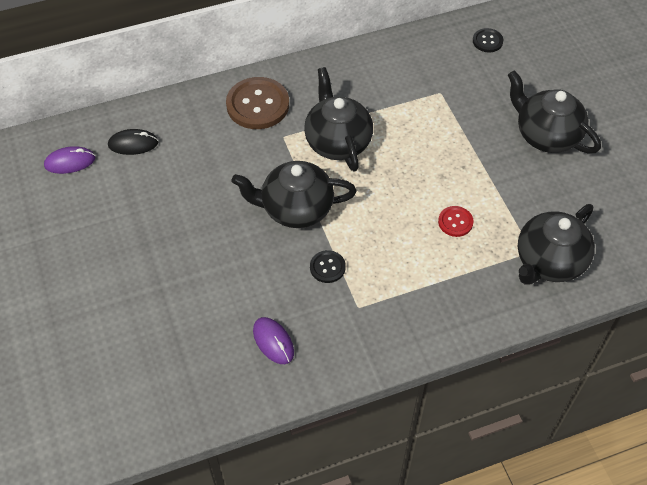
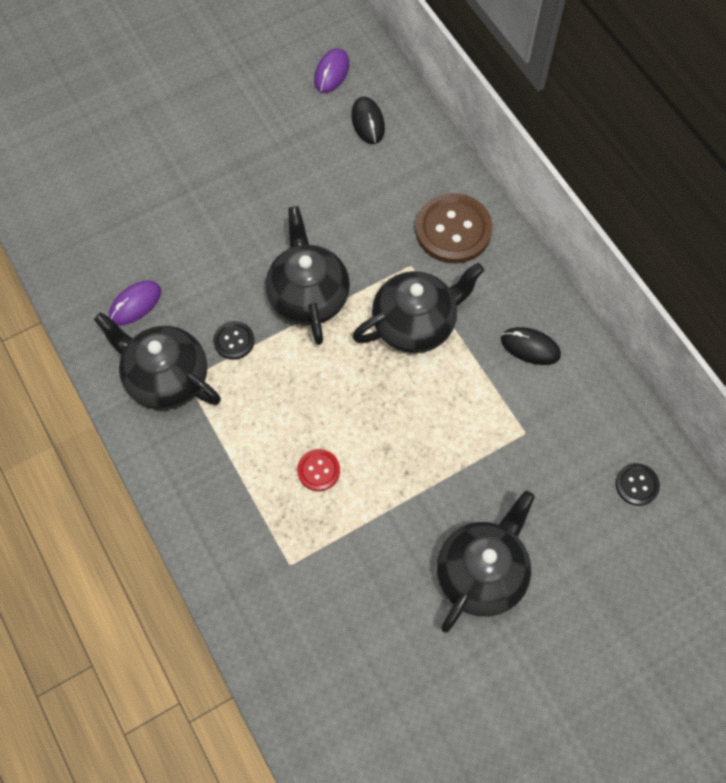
camera: 80 degrees right, 10 degrees up
(70, 162) = (331, 72): purple mouse -> purple mouse turned 45 degrees clockwise
(371, 77) = (530, 347): none -> black mouse
(549, 262) = (277, 585): black teapot -> black teapot (166, 378)

